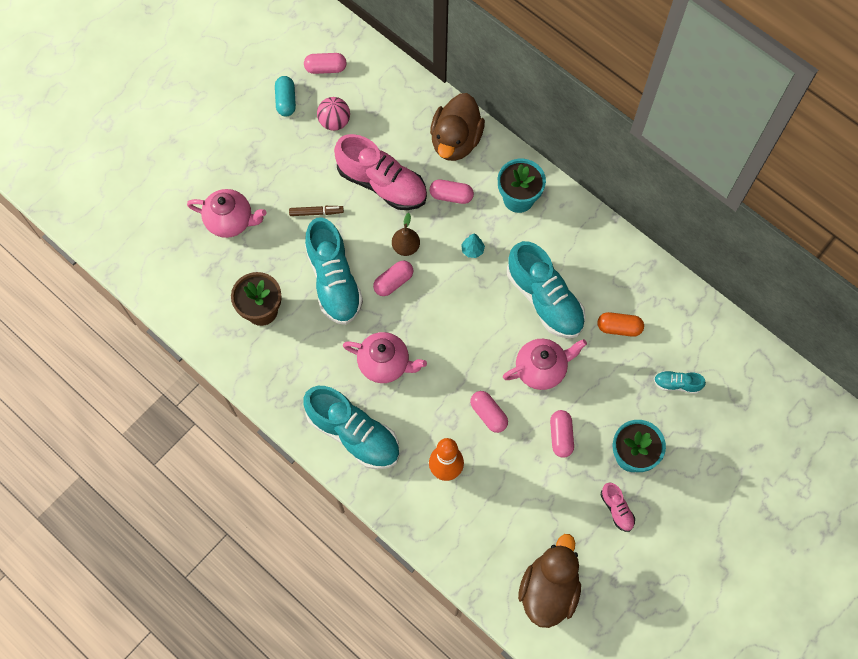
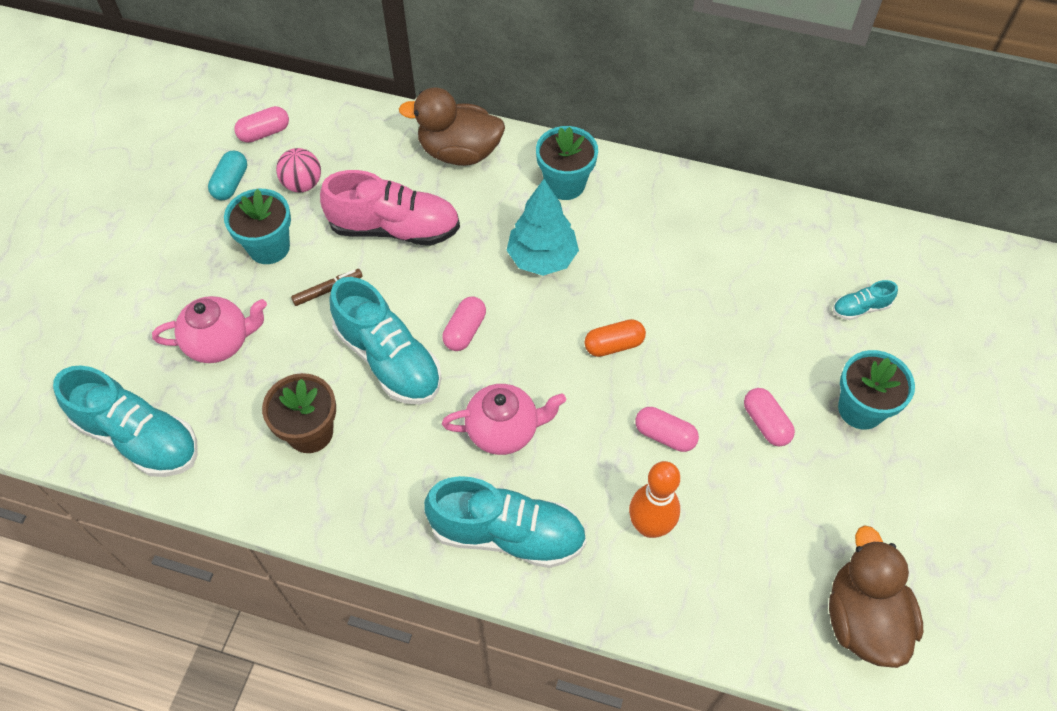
camera: 25 degrees left, 10 degrees down
(286, 101) = (231, 183): turquoise capsule -> turquoise capsule turned 45 degrees clockwise
(291, 163) = (269, 247): none -> turquoise flower pot
(406, 247) = (459, 285): brown pear -> none
(451, 196) = (485, 210): pink capsule -> none
(455, 141) = (459, 152): brown duck -> brown duck turned 105 degrees clockwise
(472, 250) = (542, 258): turquoise tree -> turquoise tree, size x2.29
(541, 369) = (698, 356): pink teapot -> none
(544, 299) = (656, 278): turquoise shoe -> turquoise shoe (139, 437)
(616, 509) = (882, 480): pink shoe -> none
(619, 327) = (759, 274): orange capsule -> orange capsule (614, 345)

